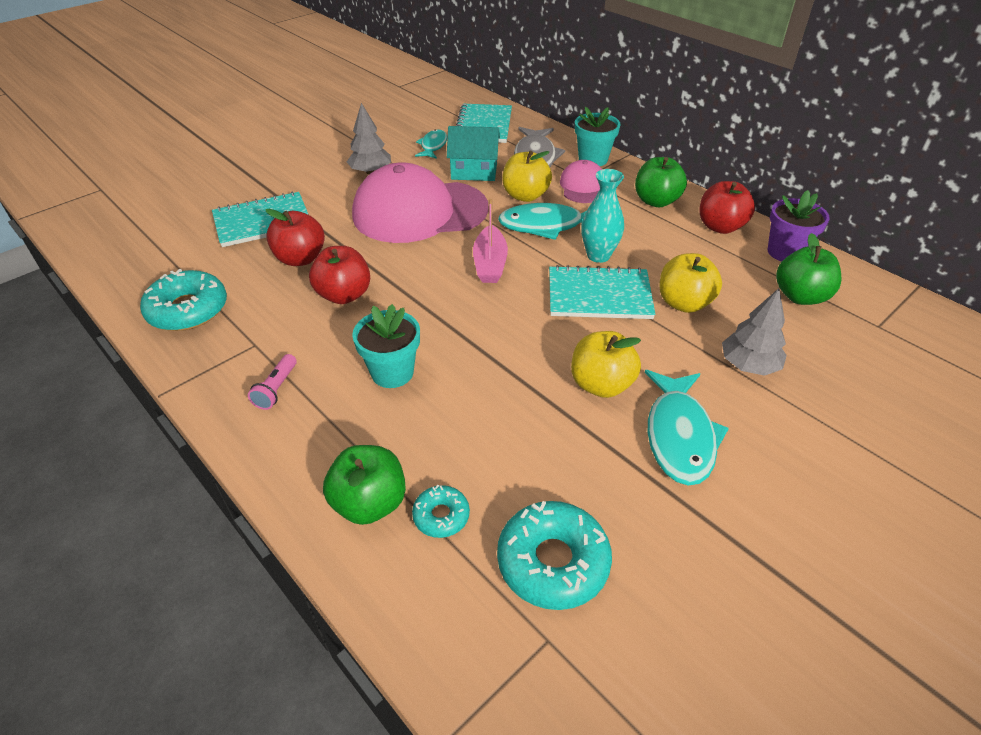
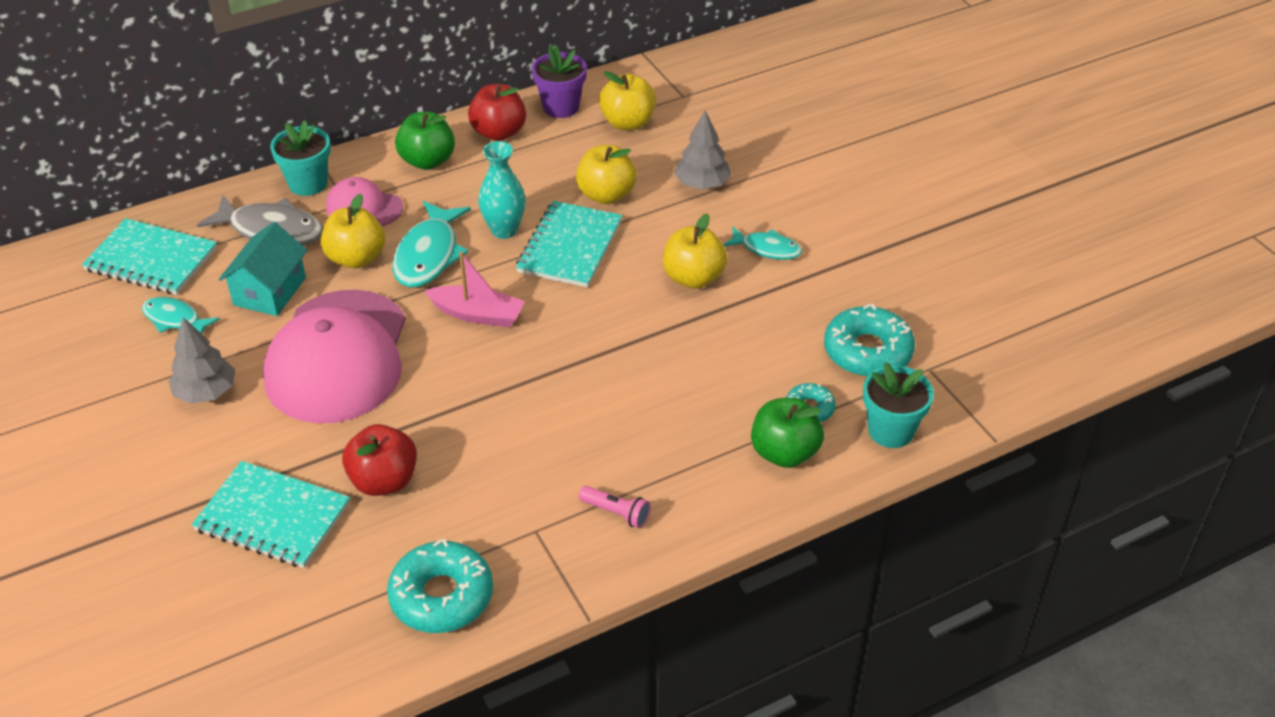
camera: 75 degrees left, 0 degrees up
(262, 221) = (272, 517): turquoise notebook -> turquoise notebook turned 60 degrees counterclockwise
(344, 295) = (479, 445): red apple -> none
(392, 372) = (625, 418): turquoise flower pot -> turquoise flower pot (890, 431)
(679, 436) = (767, 249): turquoise fish -> turquoise fish, size x0.60
(800, 296) = (627, 123): green apple -> yellow apple

